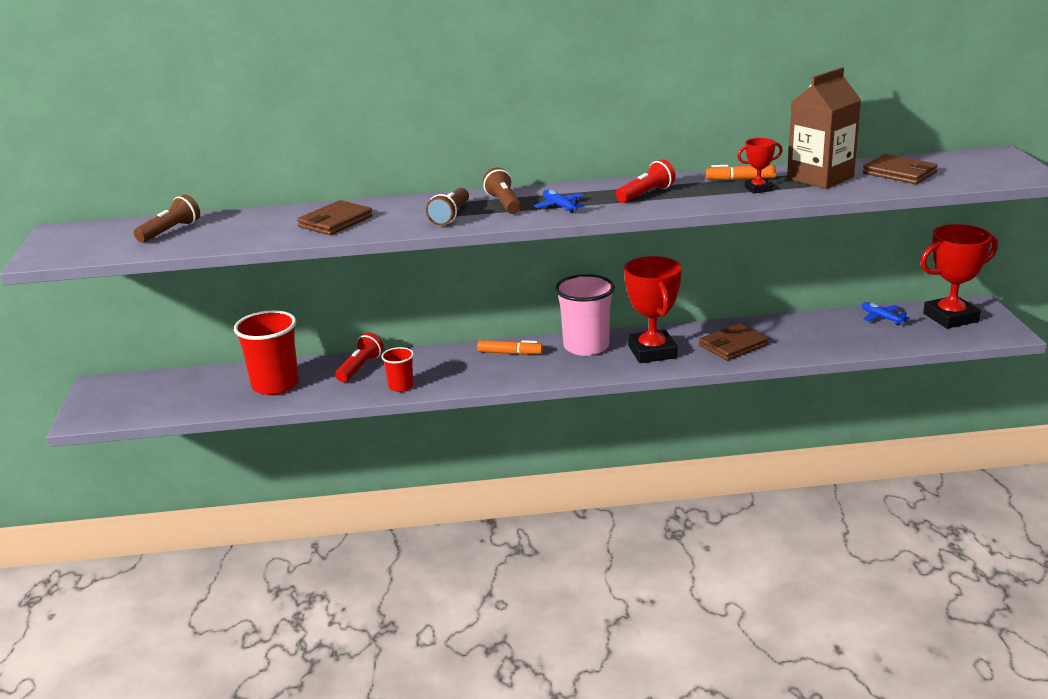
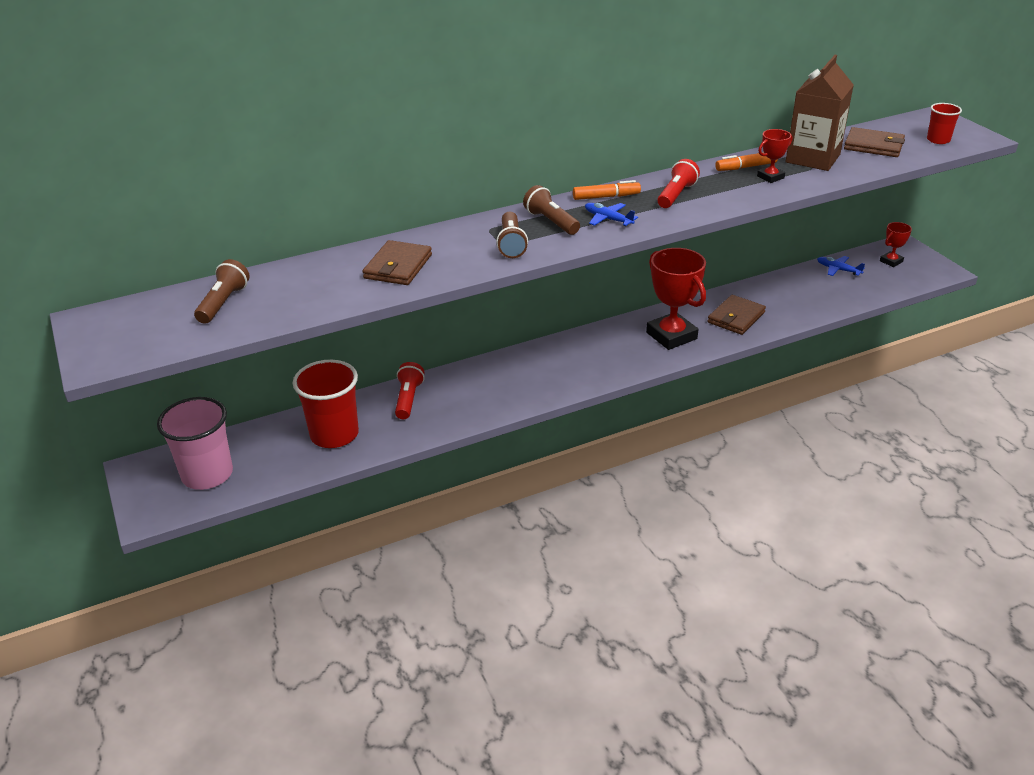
camera: 20 degrees left, 10 degrees up
(401, 386) = (464, 414): red cup -> red cup (938, 140)
(510, 353) = (543, 358): orange marker -> orange marker (606, 197)
(586, 347) = (609, 339): pink cup -> pink cup (207, 474)
(950, 317) = (891, 261): red trophy -> red trophy, size x0.49

